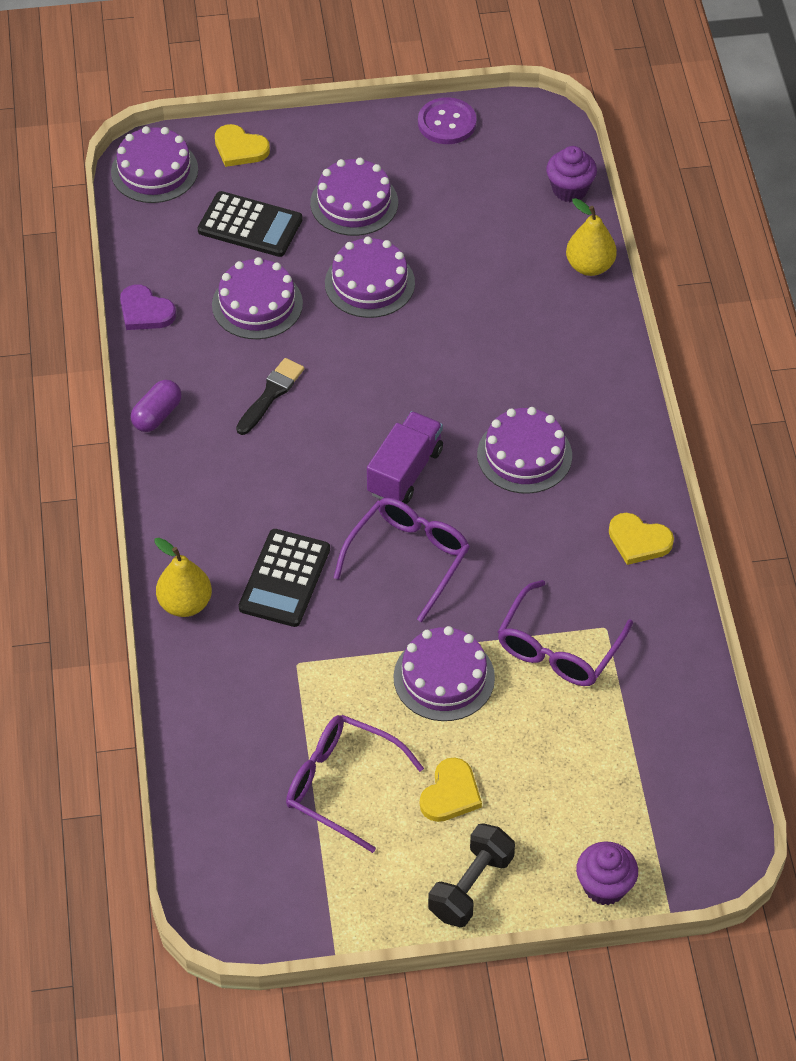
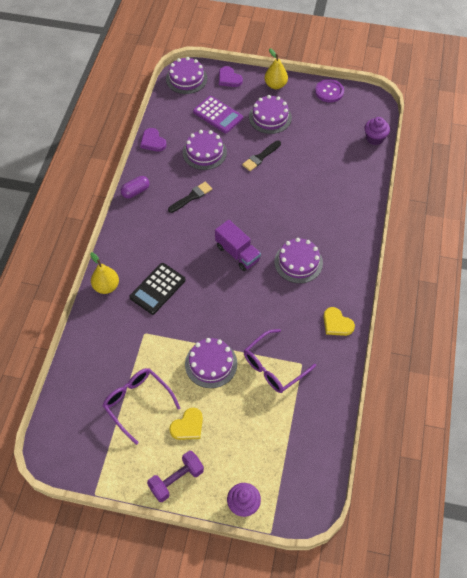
camera: 20 degrees right, 5 degrees up
(240, 148) = (229, 79): yellow heart -> purple heart
(250, 225) = (218, 115): black calculator -> purple calculator
(369, 283) = (260, 157): purple cake -> black brush
(405, 472) = (237, 253): purple truck -> purple truck turned 90 degrees clockwise
(408, 558) = (220, 297): purple glasses -> none
(471, 886) = (176, 480): black dumbbell -> purple dumbbell
(589, 266) = (369, 178): yellow pear -> yellow pear (275, 85)

